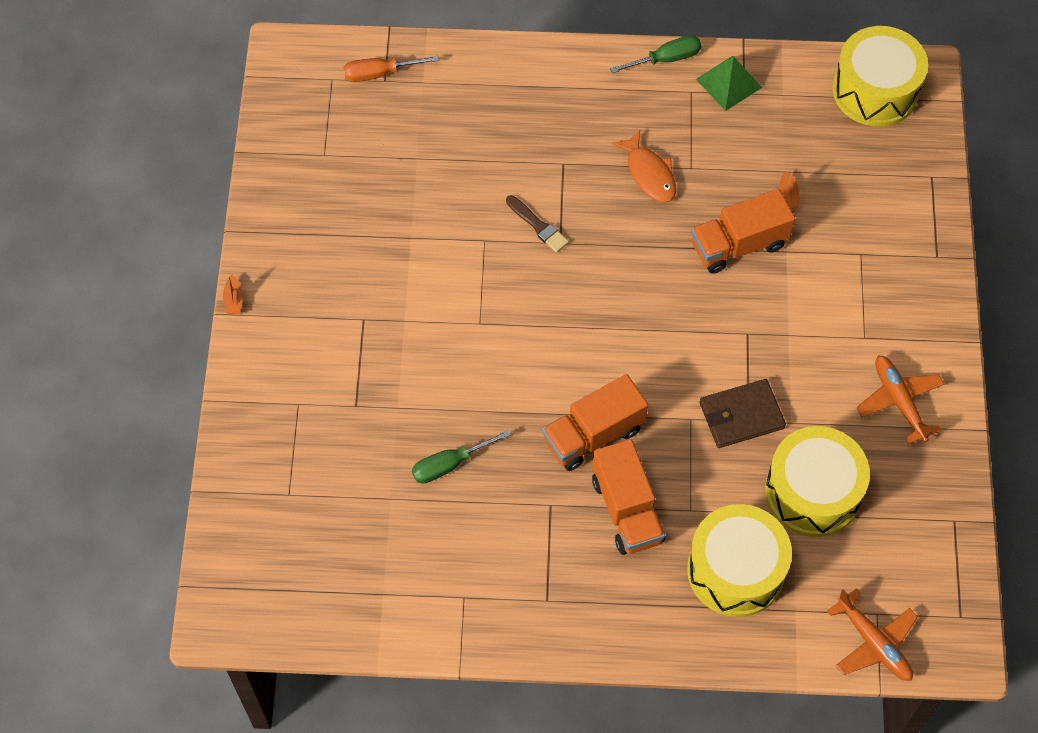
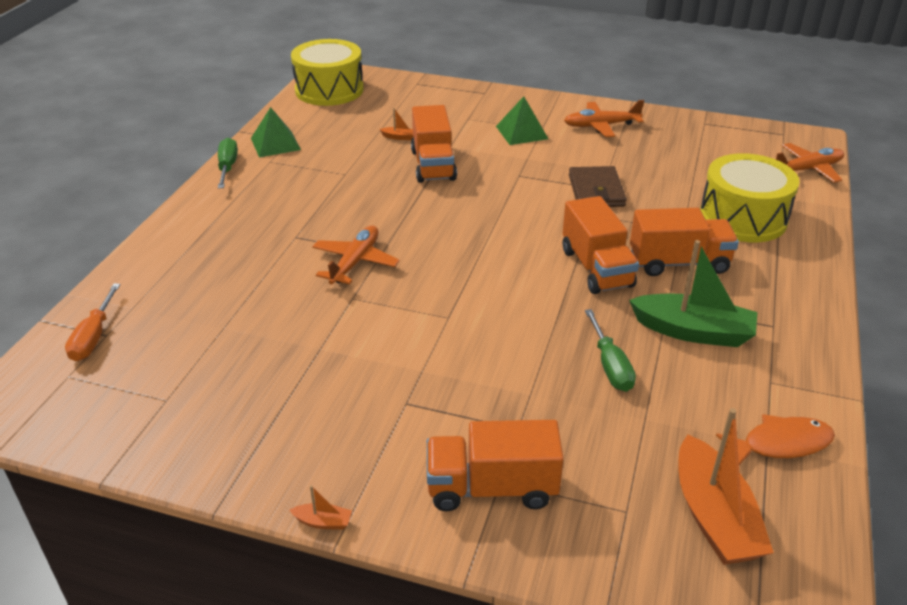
camera: 75 degrees left, 25 degrees down
(290, 399) = (491, 487): none -> orange truck
(297, 556) = (714, 517): none -> orange boat
(517, 529) = (693, 331): none -> green boat
(538, 226) = (355, 262): brown brush -> orange plane
(649, 174) = (338, 194): orange fish -> orange fish (781, 444)
(812, 492) = (673, 172): yellow drum -> none
(848, 317) = (521, 132): none -> green pyramid

